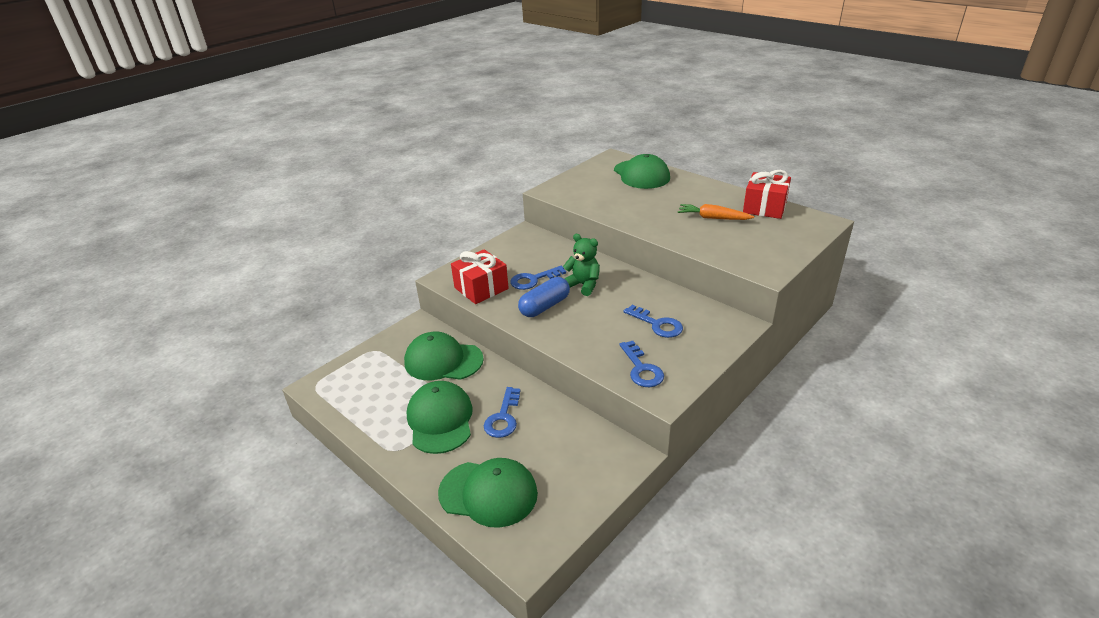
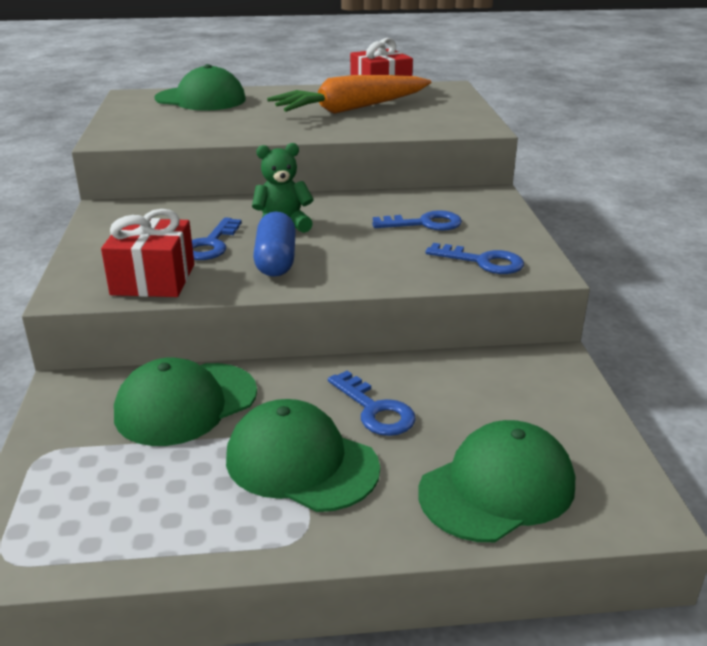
camera: 50 degrees left, 5 degrees down
(713, 218) = (351, 109): orange carrot -> orange carrot, size x1.82

